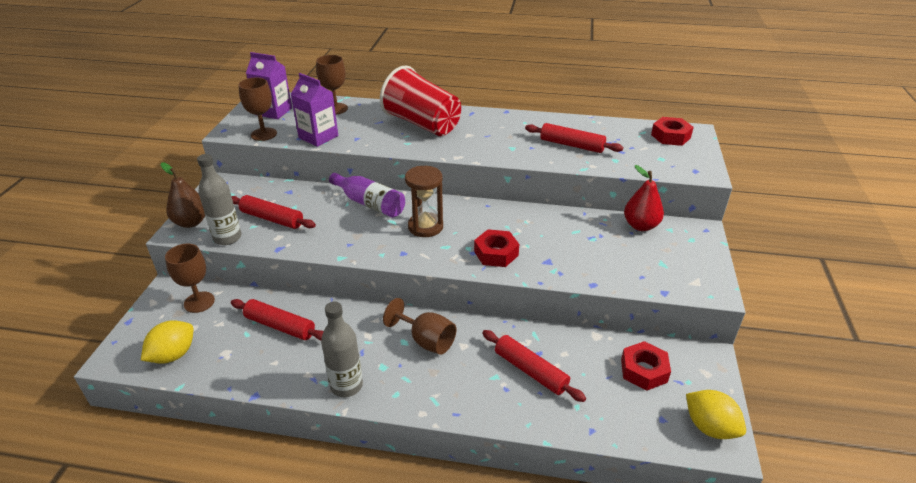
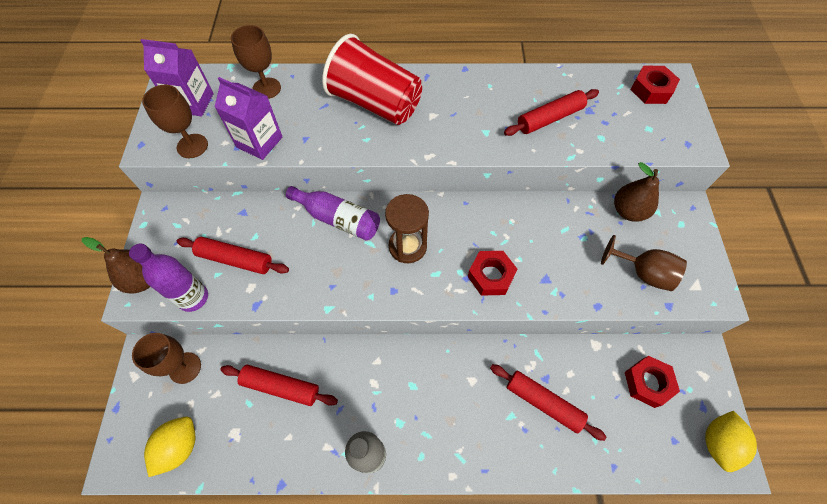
camera: 10 degrees left, 25 degrees up
(227, 238) = (193, 298): grey bottle -> purple bottle
(426, 340) = (434, 380): brown goblet -> brown goblet (642, 273)
(571, 145) = (550, 118): red rolling pin -> red rolling pin turned 45 degrees counterclockwise
(640, 226) = (628, 211): red pear -> brown pear
(710, 427) = (717, 442): yellow lemon -> yellow lemon turned 75 degrees clockwise

